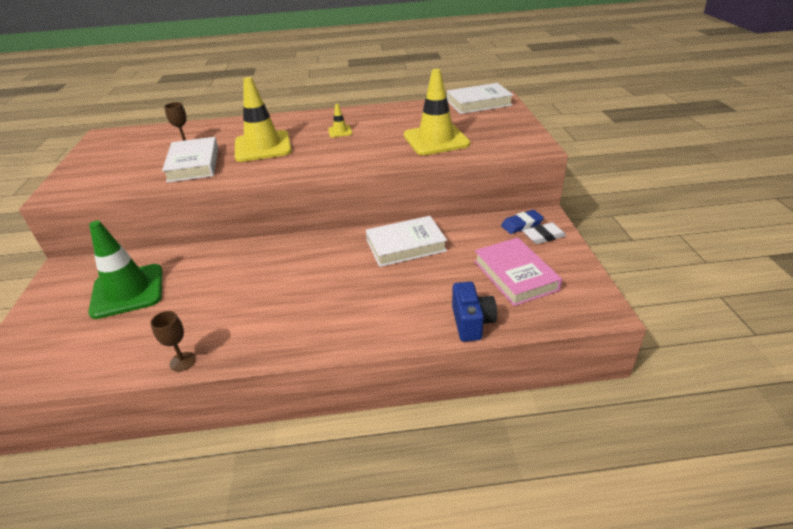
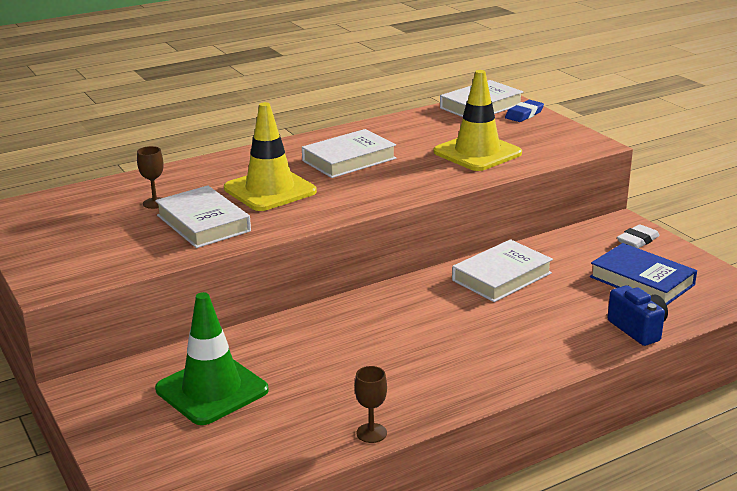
camera: 25 degrees left, 10 degrees down
(340, 131) = (349, 159): yellow traffic cone -> white book
(515, 275) = (642, 281): pink book -> blue book
(521, 225) = (605, 233): blue eraser -> blue eraser (524, 114)

